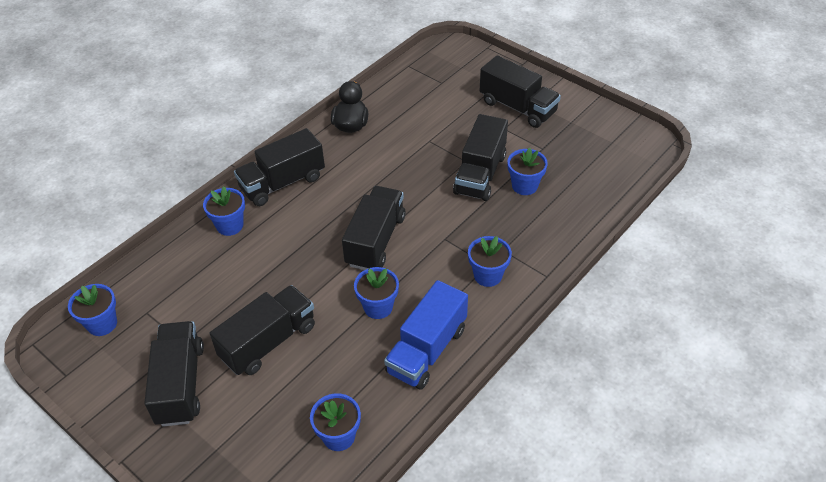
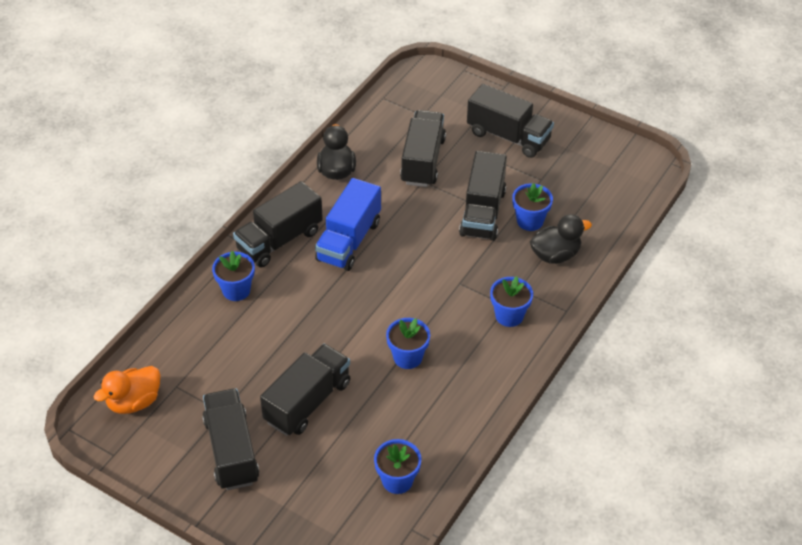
camera: 10 degrees left, 0 degrees up
(102, 324) = (134, 402): blue flower pot -> orange duck
(375, 240) = (390, 291): black truck -> black truck (423, 161)
(427, 350) = (464, 393): blue truck -> blue truck (349, 241)
(544, 220) = (555, 255): none -> black duck

